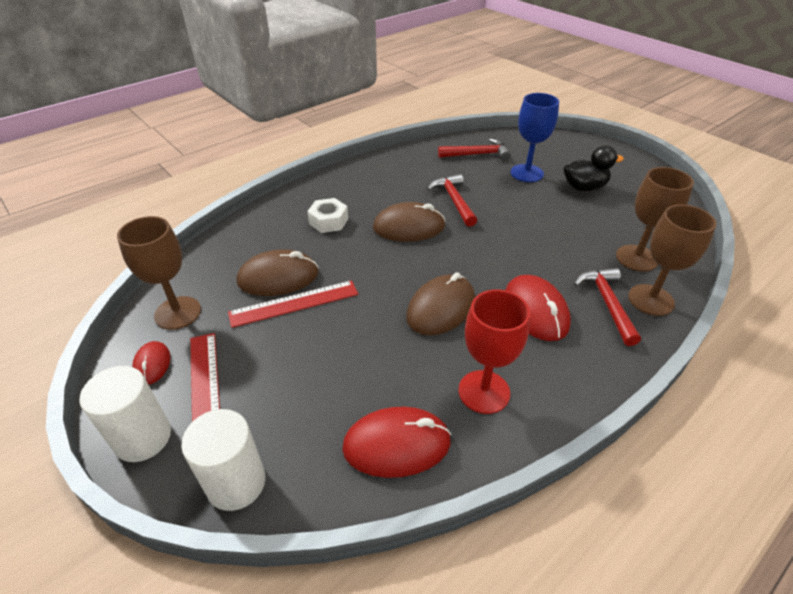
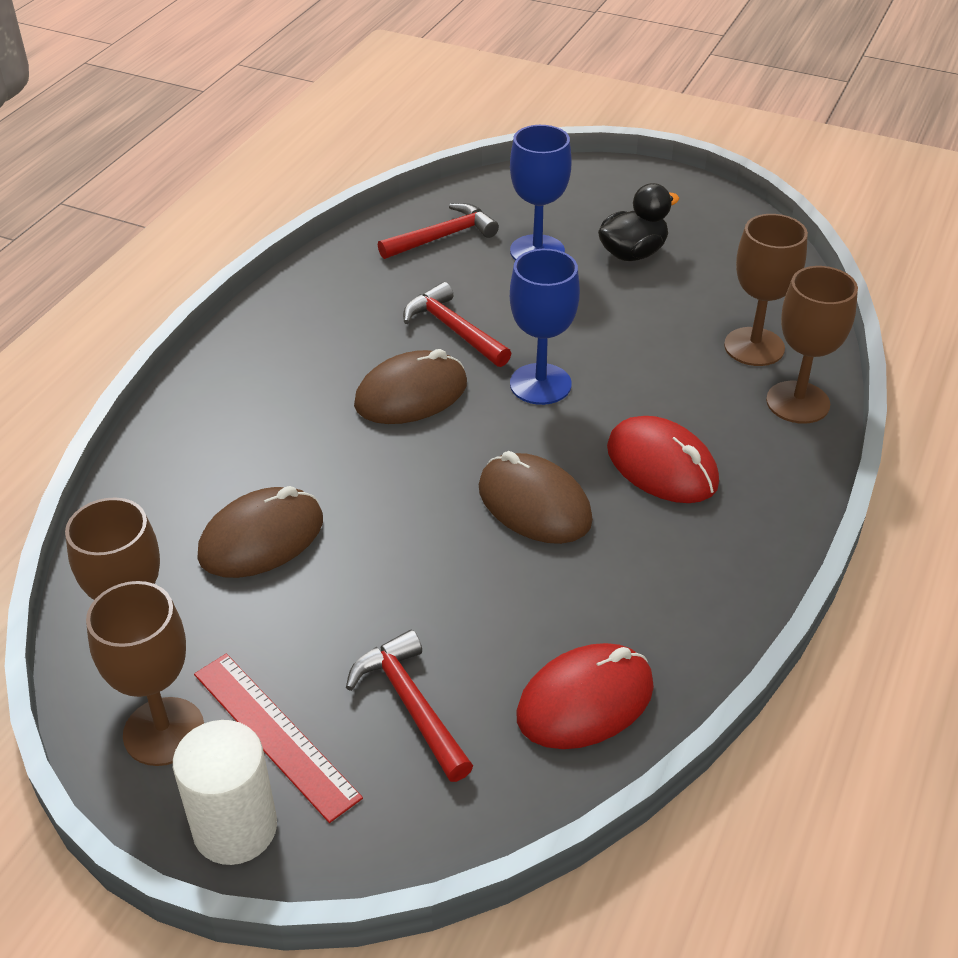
camera: 25 degrees left, 0 degrees up
(152, 364) = (164, 731): red mouse -> brown goblet
(236, 483) = (410, 827): white cylinder -> none
(294, 303) = (315, 569): red ruler -> none
(328, 221) = (277, 423): white nut -> none
(441, 308) = (534, 504): brown mouse -> brown mouse turned 60 degrees counterclockwise
(484, 392) = (654, 596): red goblet -> none
(486, 242) = (540, 384): none -> blue goblet
(607, 303) = (747, 425): red hammer -> red hammer (411, 705)

